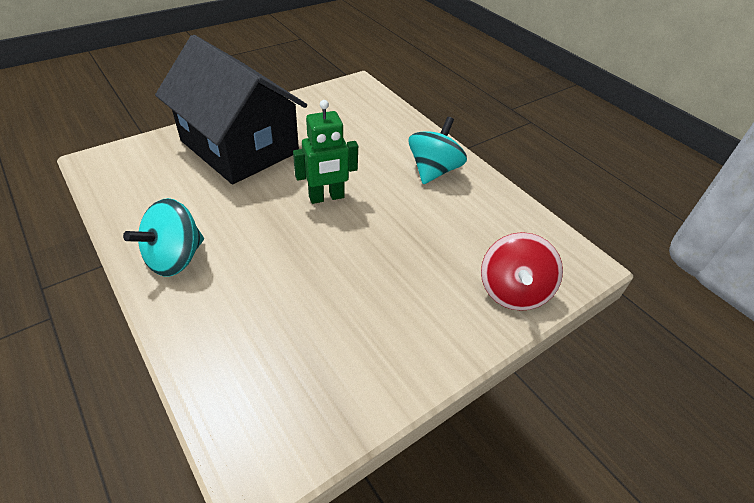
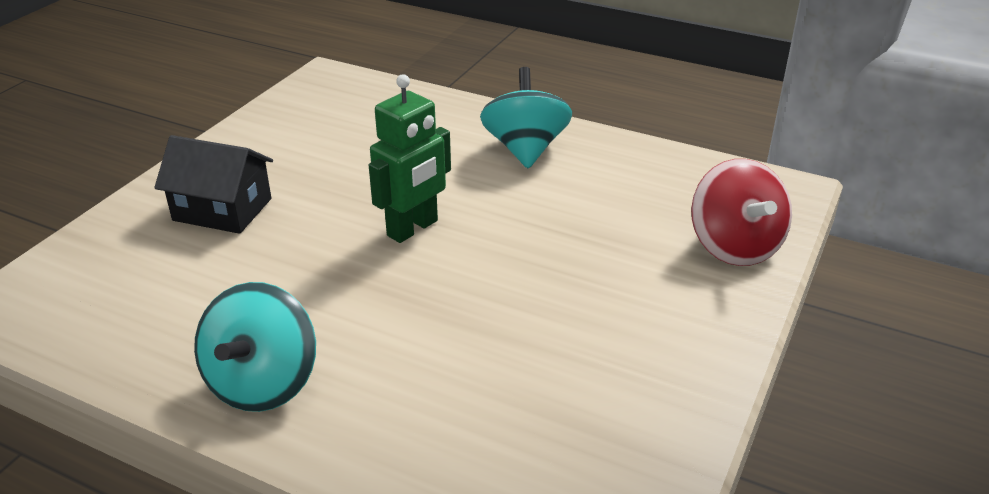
camera: 25 degrees left, 10 degrees down
(239, 146) = (222, 209): black house -> black house, size x0.49

